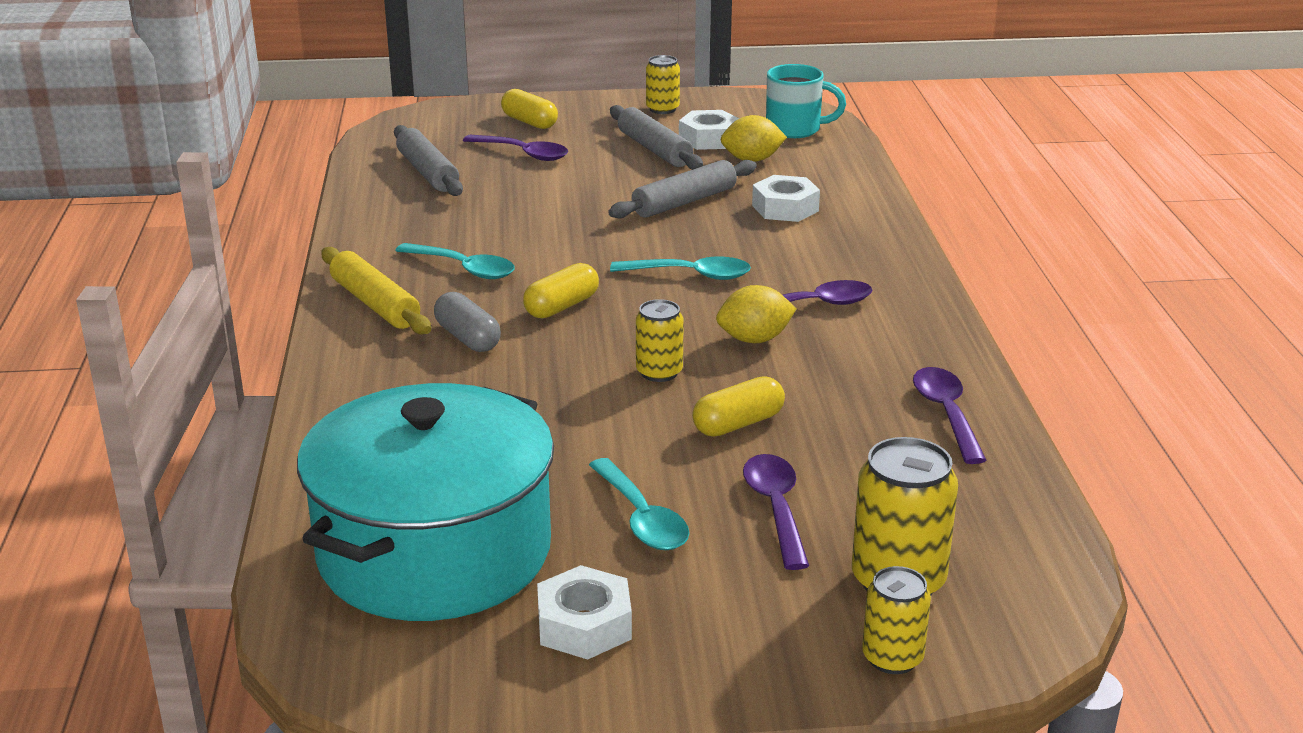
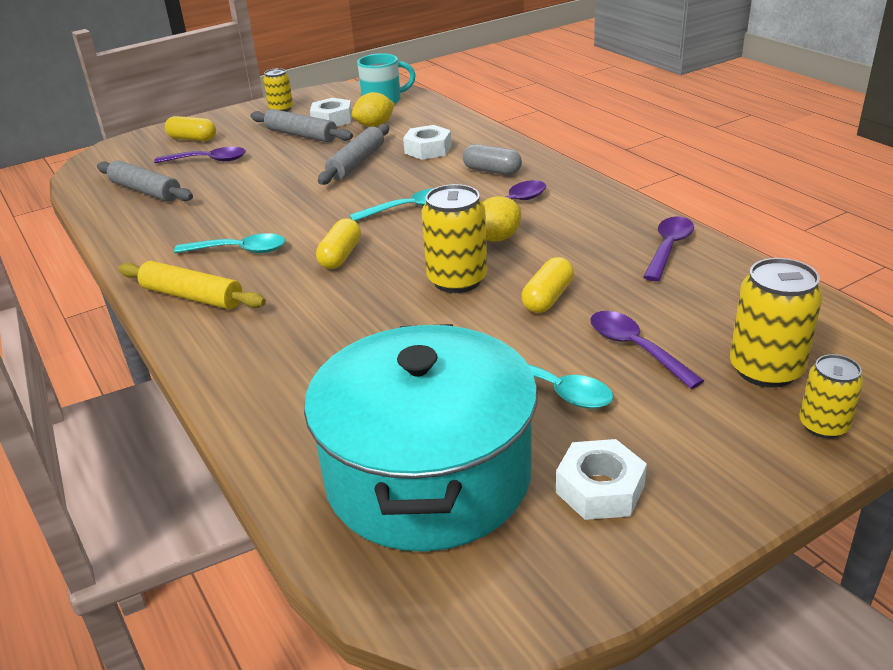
camera: 25 degrees left, 5 degrees up
(467, 338) = (291, 300): grey capsule -> grey capsule (492, 171)
(659, 372) = (457, 280): yellow can -> yellow can, size x1.64
(946, 414) = (668, 248): purple spoon -> purple spoon turned 60 degrees clockwise

